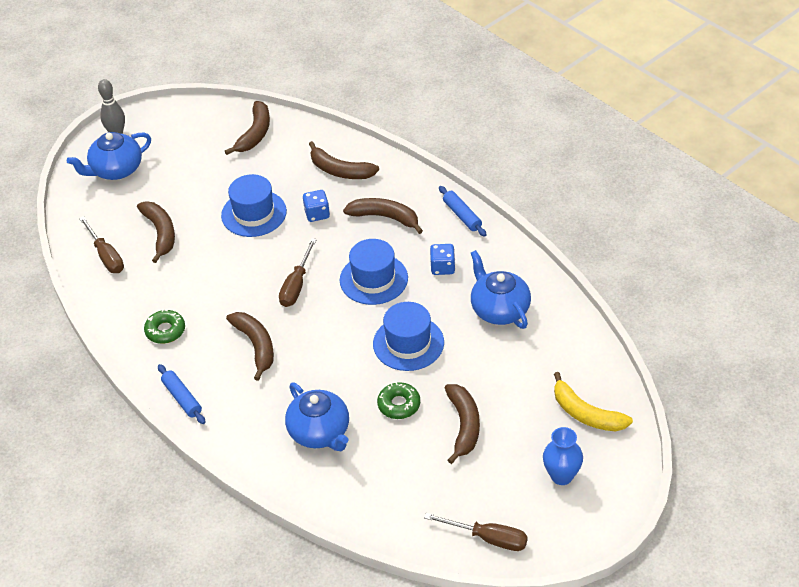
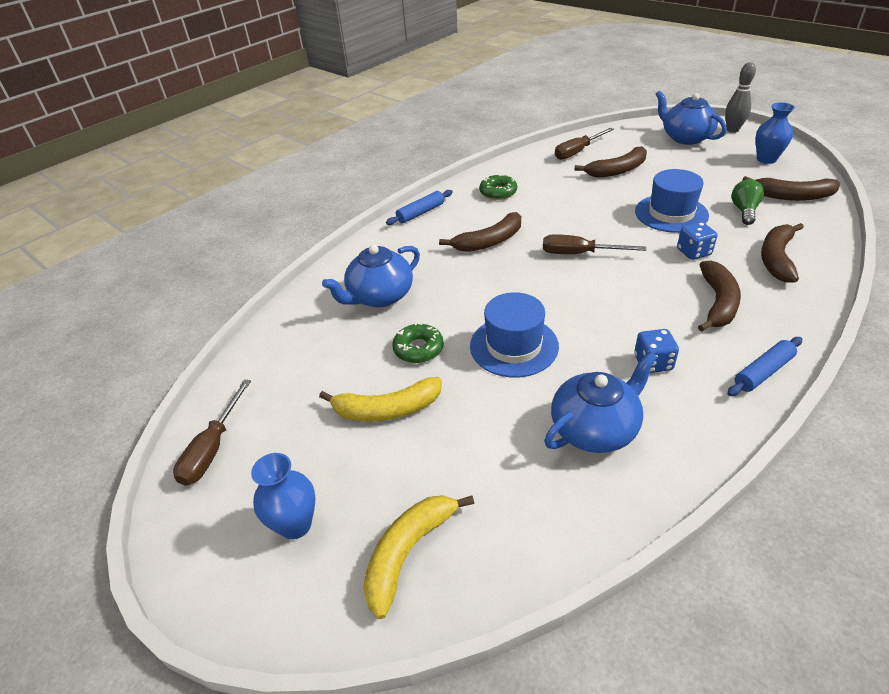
camera: 85 degrees right, 5 degrees down
(185, 129) = (766, 159): none -> blue vase
(267, 168) = (744, 211): none -> green light bulb
(373, 279) = (609, 306): blue hat -> none
(464, 425) = (387, 409): brown banana -> yellow banana

